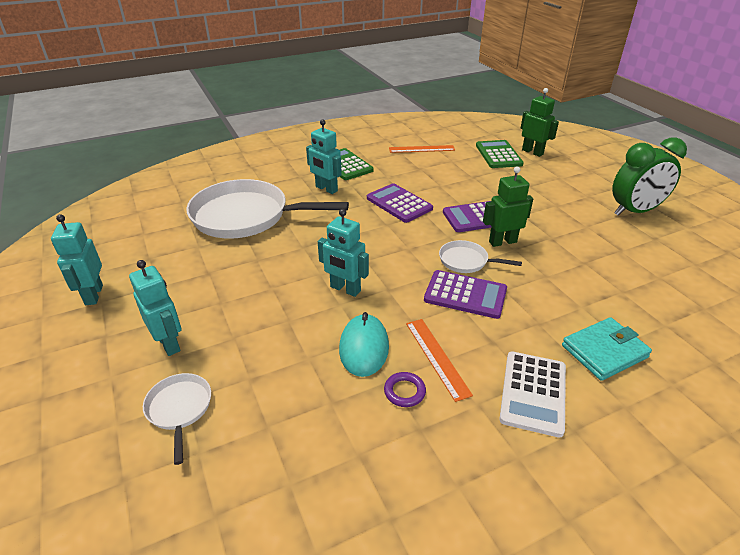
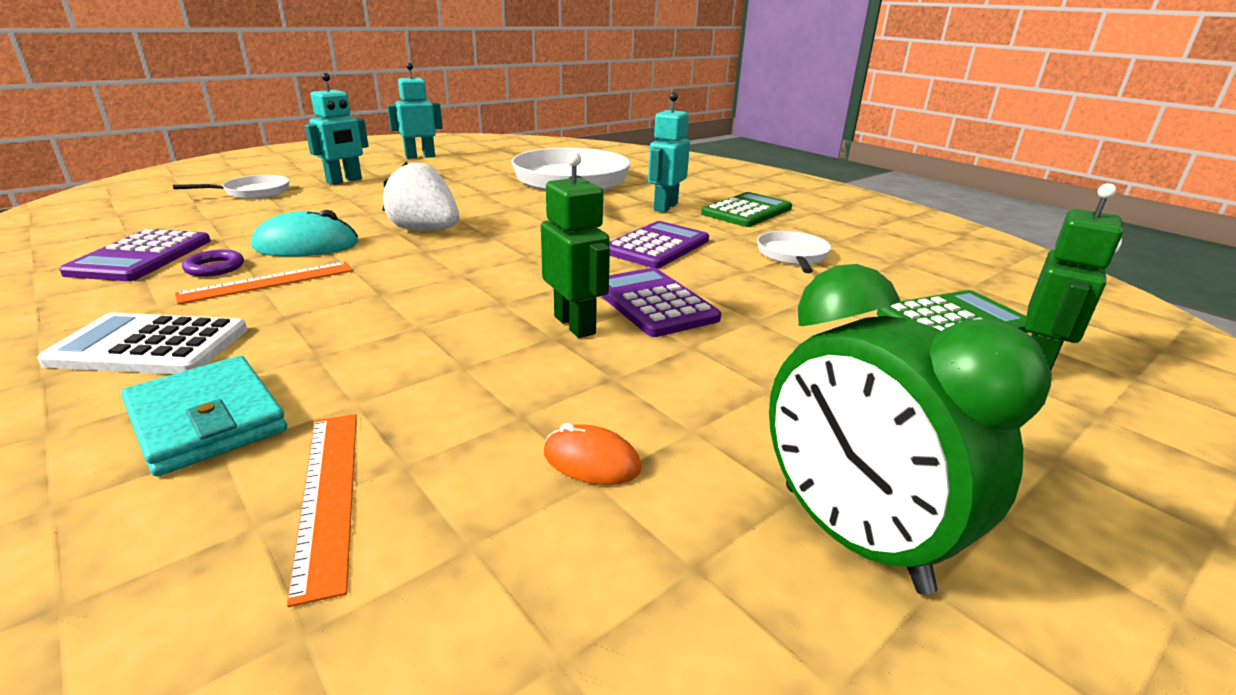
camera: 75 degrees right, 10 degrees down
(345, 289) = (425, 230): turquoise robot -> white strawberry
(421, 149) = (872, 253): orange ruler -> orange ruler (328, 494)
(465, 295) = (407, 296): purple calculator -> purple calculator (141, 257)
(466, 261) = (502, 296): white pan -> white pan (792, 255)
(610, 250) = (591, 461): none -> orange mouse

